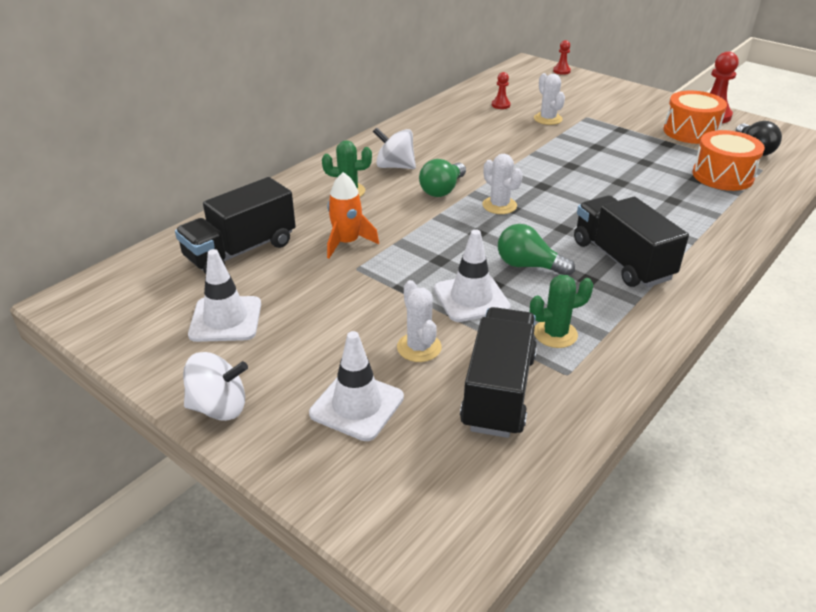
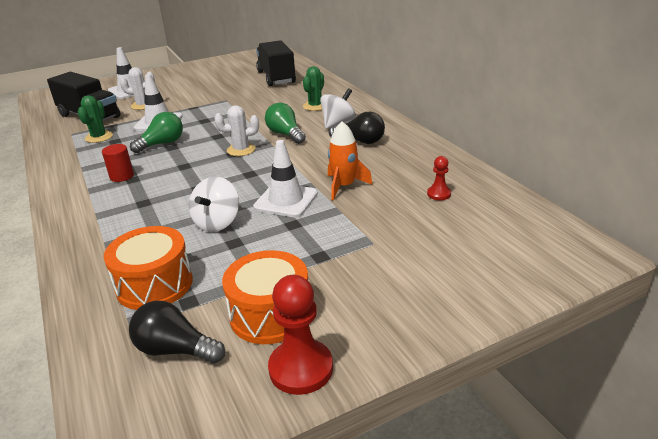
camera: 115 degrees right, 5 degrees down
(219, 407) = (167, 70): white spinning top -> white spinning top (217, 222)
(225, 319) = (221, 73): white traffic cone -> white traffic cone (286, 200)
(347, 242) = (253, 100): orange rocket -> orange rocket (344, 186)
(430, 148) = (360, 141): none -> black light bulb
(548, 119) = (383, 214): white cactus -> none
(561, 71) = (551, 275): red pawn -> none
(622, 260) = (121, 176): black truck -> red cylinder

